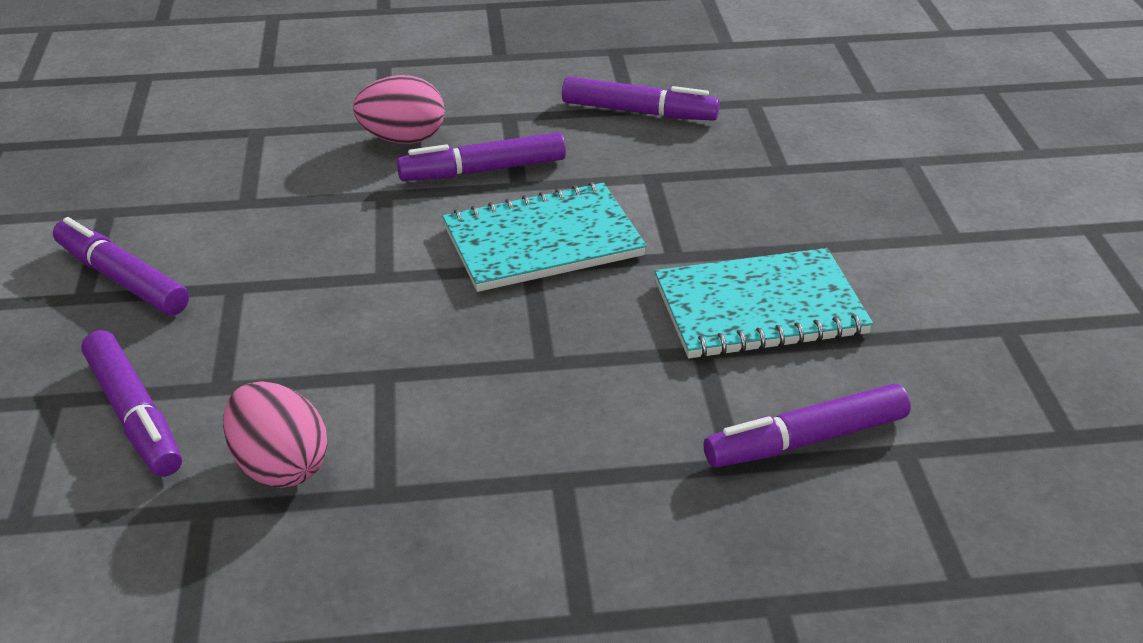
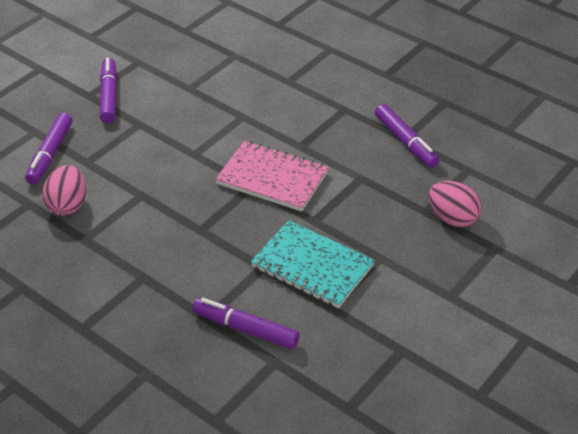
camera: 45 degrees right, 5 degrees up
(403, 139) = (285, 94): pink egg -> pink egg (452, 218)
(483, 170) = (296, 130): purple marker -> none
(543, 241) = (272, 178): turquoise notebook -> pink notebook

